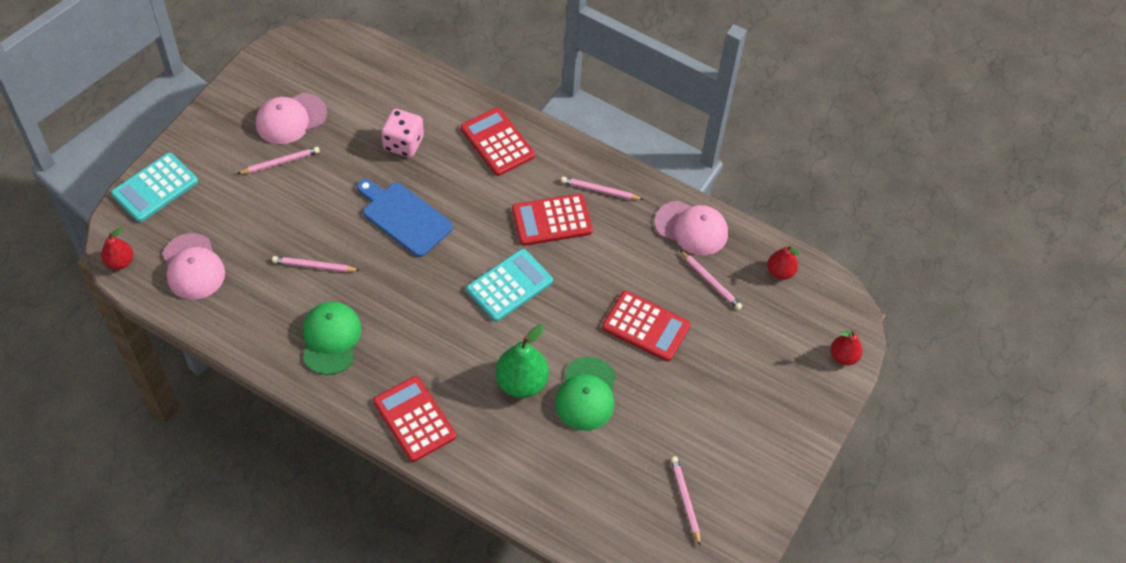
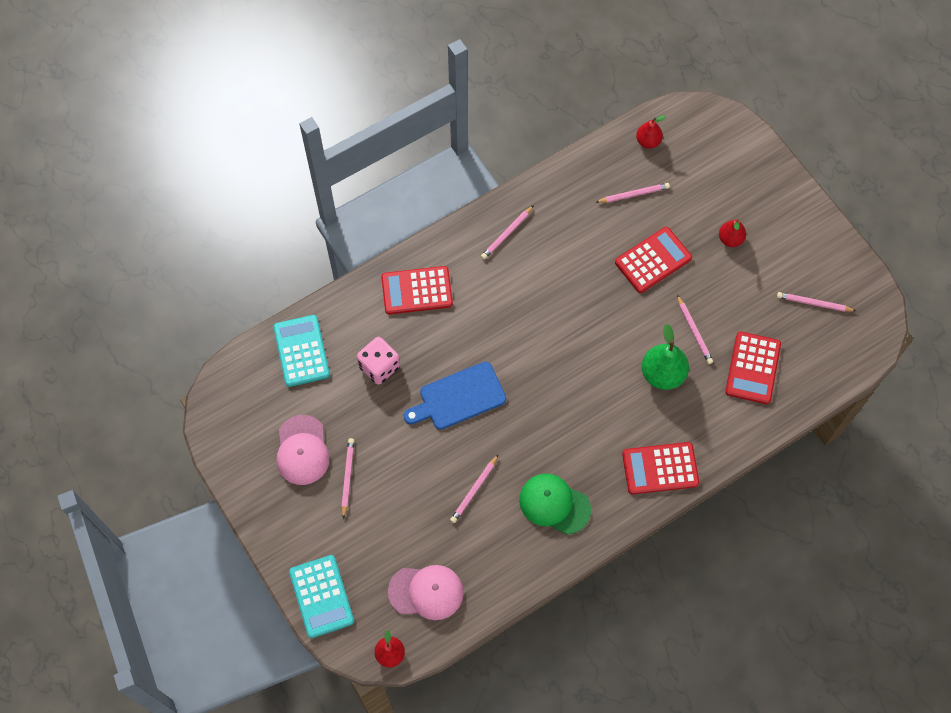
camera: 60 degrees left, 10 degrees up
(509, 286) = (567, 344): turquoise calculator -> turquoise calculator (301, 351)
(552, 220) = (518, 283): red calculator -> red calculator (752, 368)
(586, 394) = (694, 331): green cap -> pink pencil
(691, 228) = (577, 184): pink cap -> none
(843, 356) = (742, 136): red pear -> red pear (730, 239)

